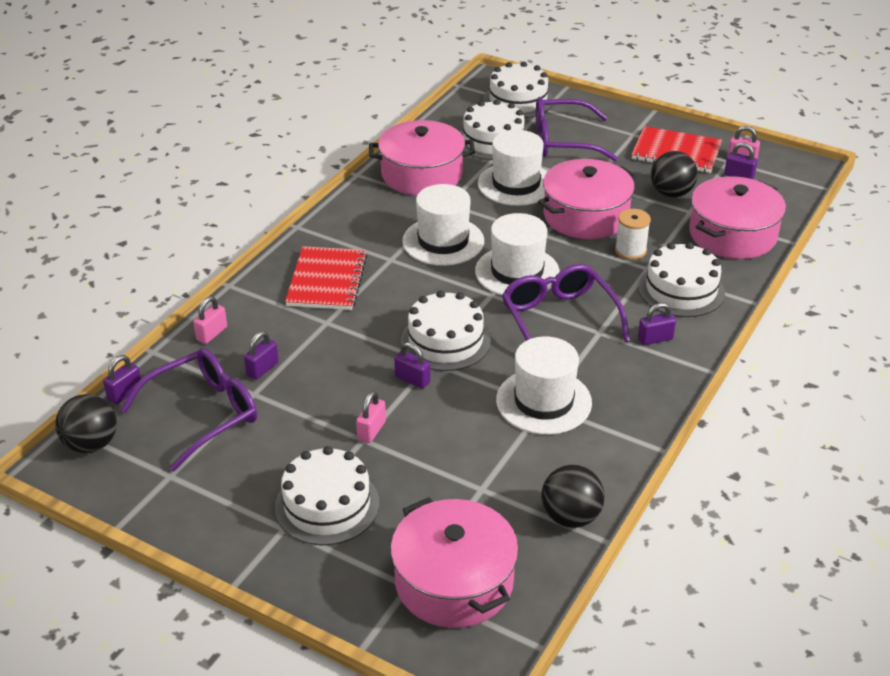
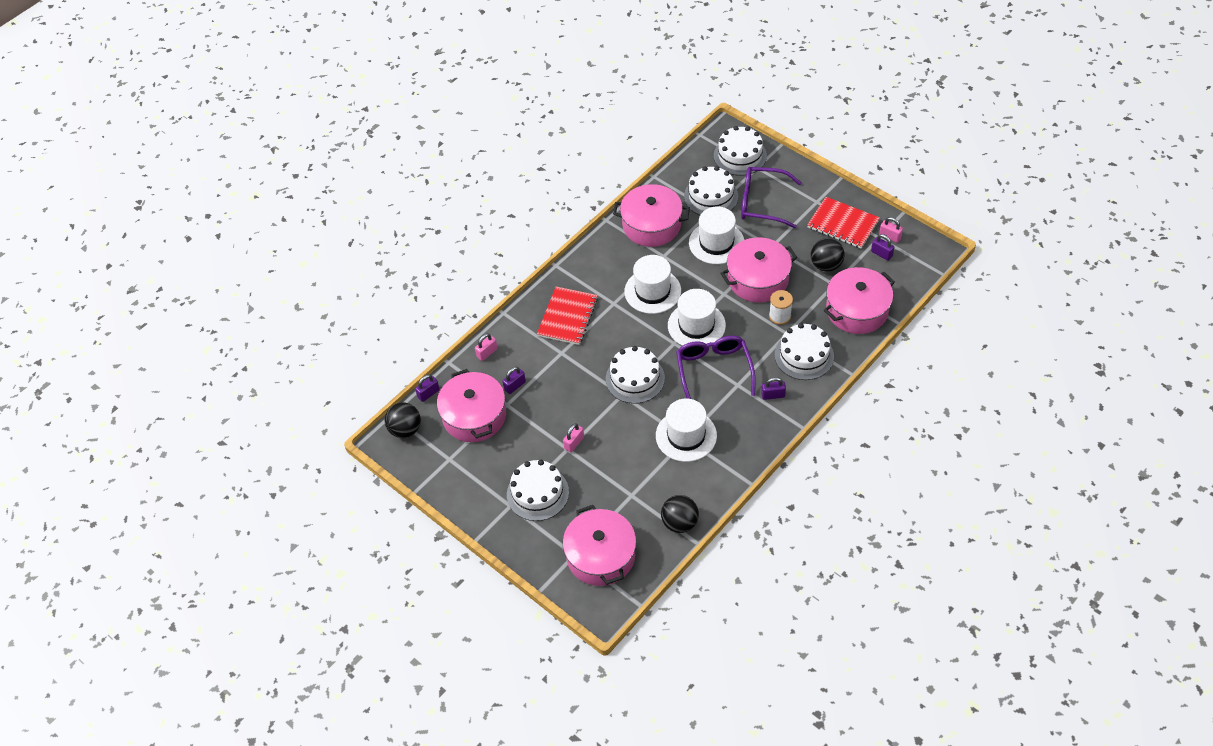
camera: 15 degrees right, 15 degrees up
(203, 414) = (474, 416): purple glasses -> pink pot
(412, 379) = (607, 407): purple padlock -> none

